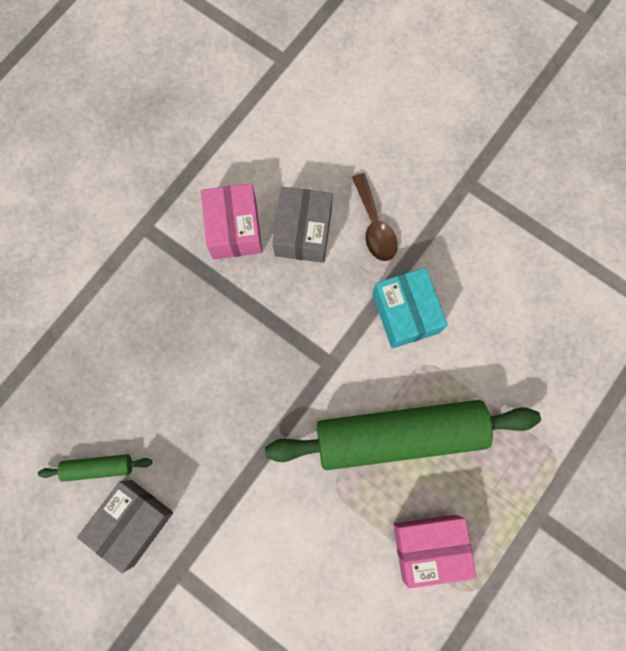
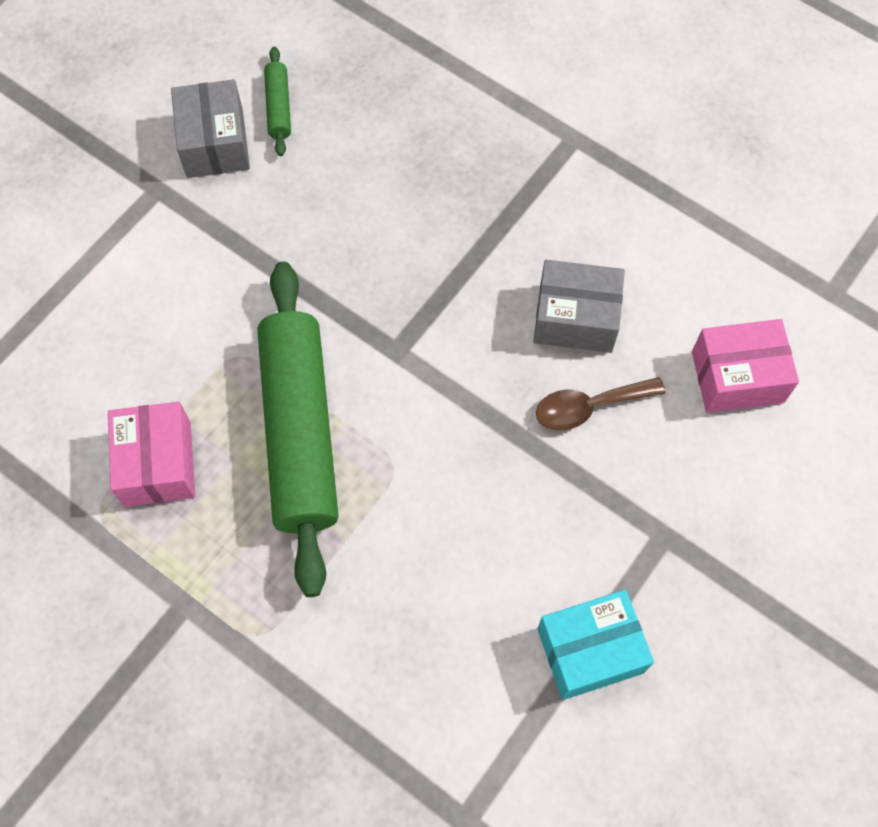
camera: 90 degrees right, 10 degrees down
(132, 522) = (215, 143): grey box -> grey box turned 45 degrees clockwise
(234, 229) = (576, 237): pink box -> pink box (737, 377)
(405, 313) = (464, 444): turquoise box -> turquoise box (590, 650)

